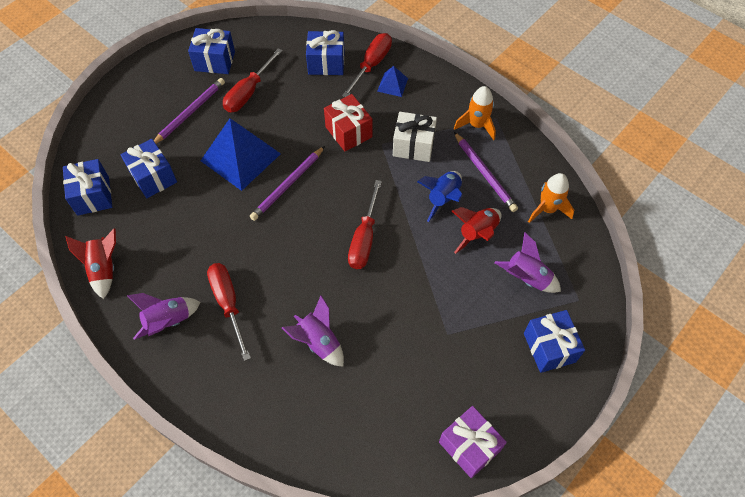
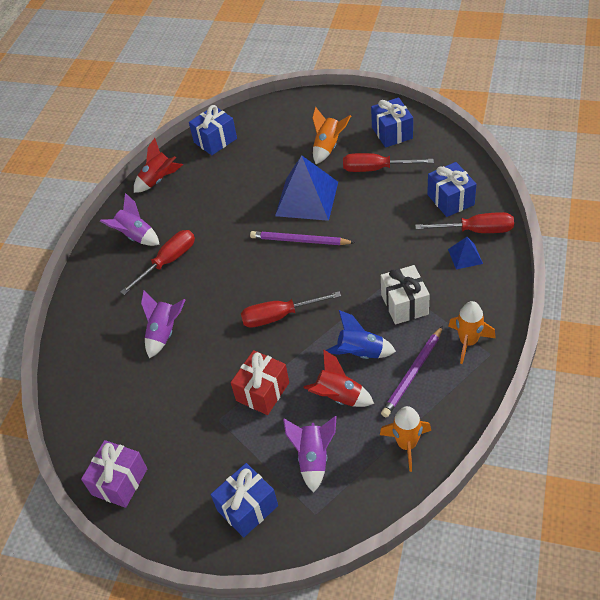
camera: 70 degrees right, 10 degrees down
(153, 177) = (253, 161): blue gift -> none
(190, 112) = (328, 147): purple pencil -> orange rocket
(348, 132) = (384, 252): red gift -> red gift (262, 391)

